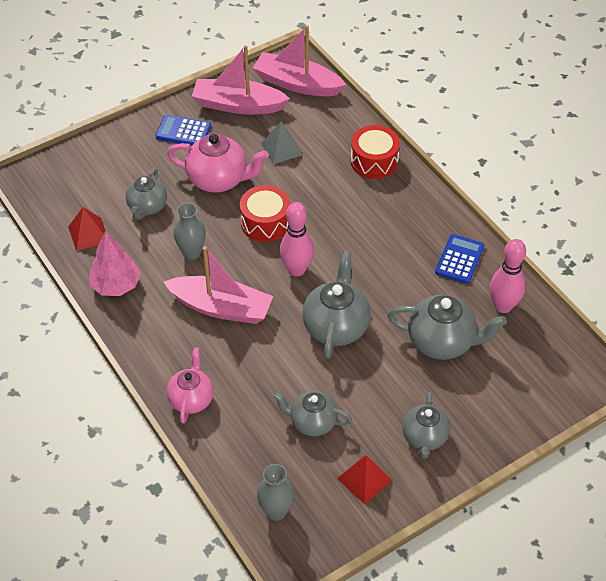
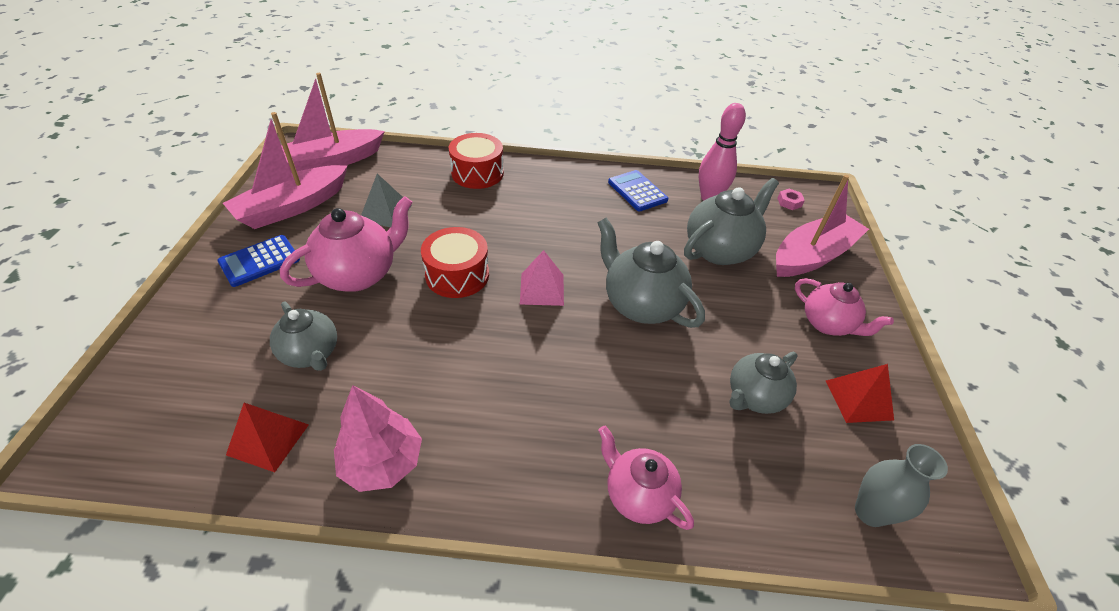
camera: 55 degrees left, 5 degrees down
(191, 252) = (423, 355): grey vase -> none
(221, 308) = (528, 378): pink boat -> pink boat (812, 256)
(296, 270) = (542, 289): pink bowling pin -> pink pyramid
(424, 438) = (827, 324): grey teapot -> pink teapot
(559, 359) = (789, 202): none -> pink nut

